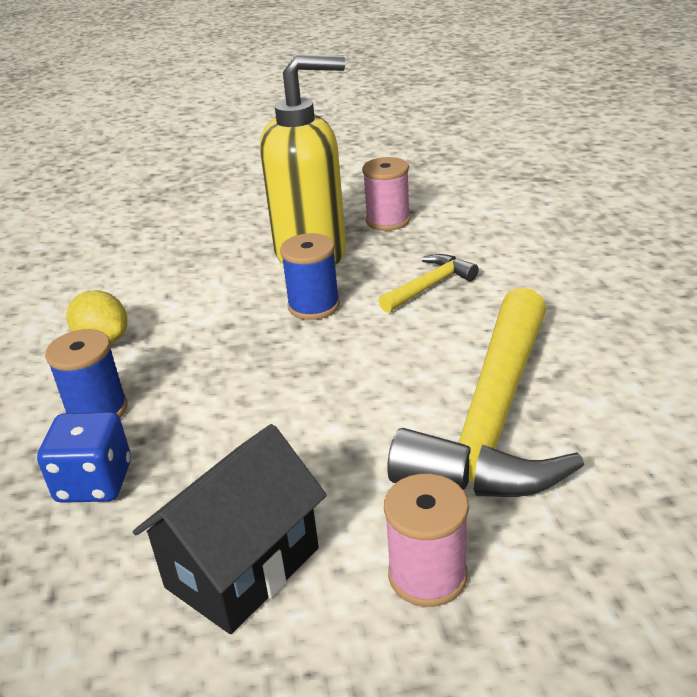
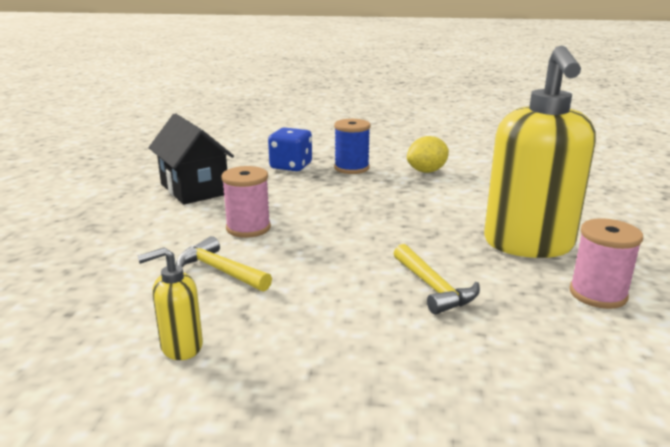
camera: 105 degrees right, 10 degrees down
(314, 306) = (429, 233): blue spool -> none
(427, 575) = (130, 225): pink spool -> pink spool (248, 228)
(492, 421) = (220, 270): yellow hammer -> yellow hammer, size x0.45
(638, 389) = (181, 346): none -> yellow soap dispenser

